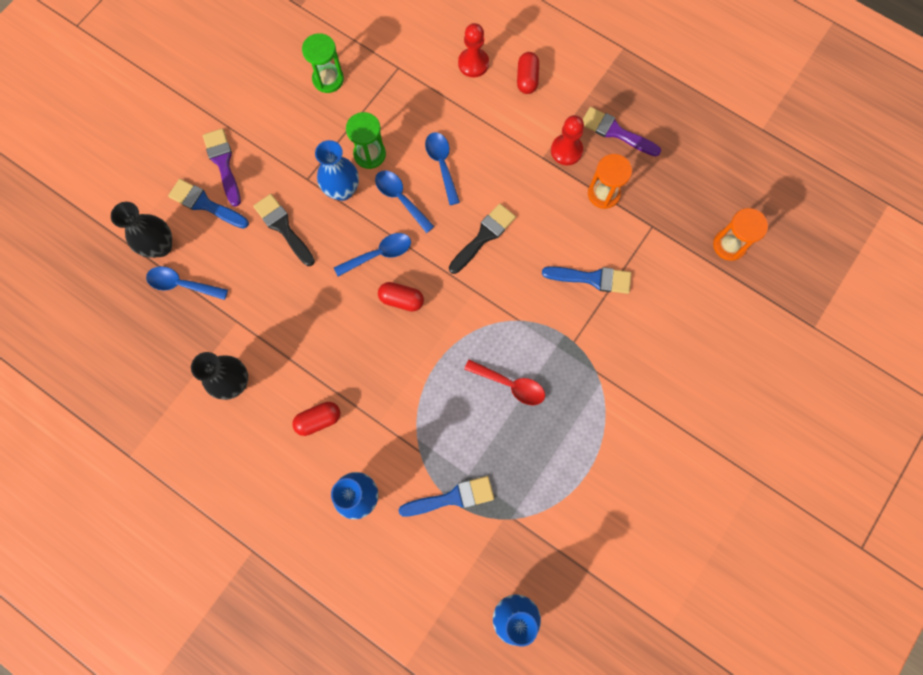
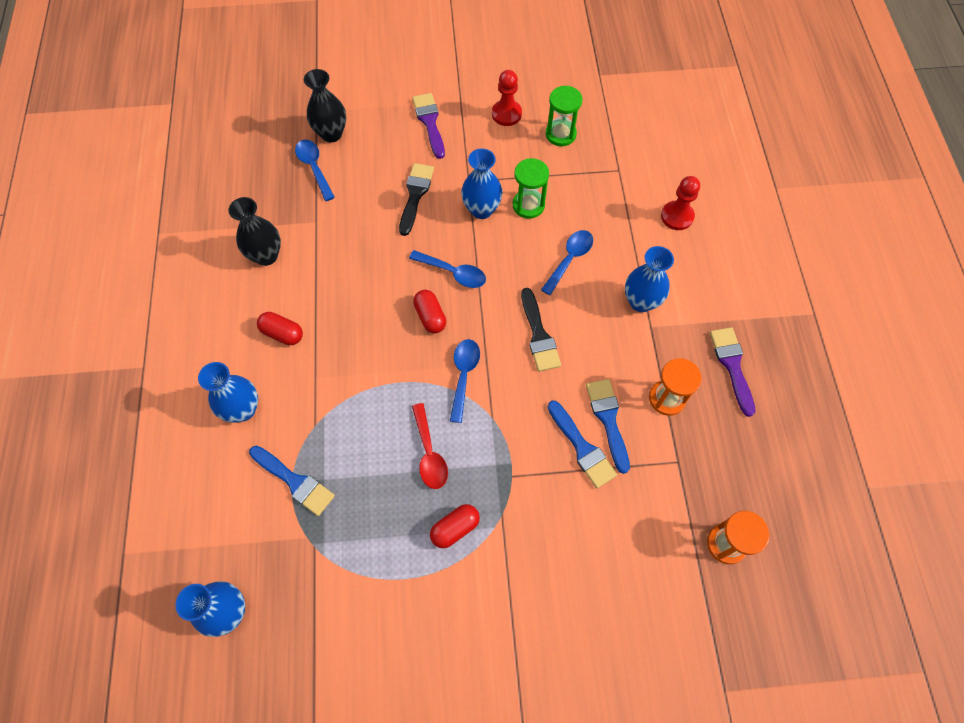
camera: 50 degrees right, 10 degrees down
(205, 204) = (388, 135): blue brush -> blue brush (608, 419)
(223, 163) = (429, 122): purple brush -> purple brush turned 45 degrees counterclockwise
(400, 198) = (513, 252): blue spoon -> blue spoon (463, 375)
(484, 236) = (539, 335): black brush -> black brush turned 75 degrees clockwise
(518, 147) = (641, 302): none -> blue vase
(527, 79) = (705, 263): red capsule -> red capsule (455, 528)
(566, 150) = (675, 340): red pawn -> red pawn (506, 114)

